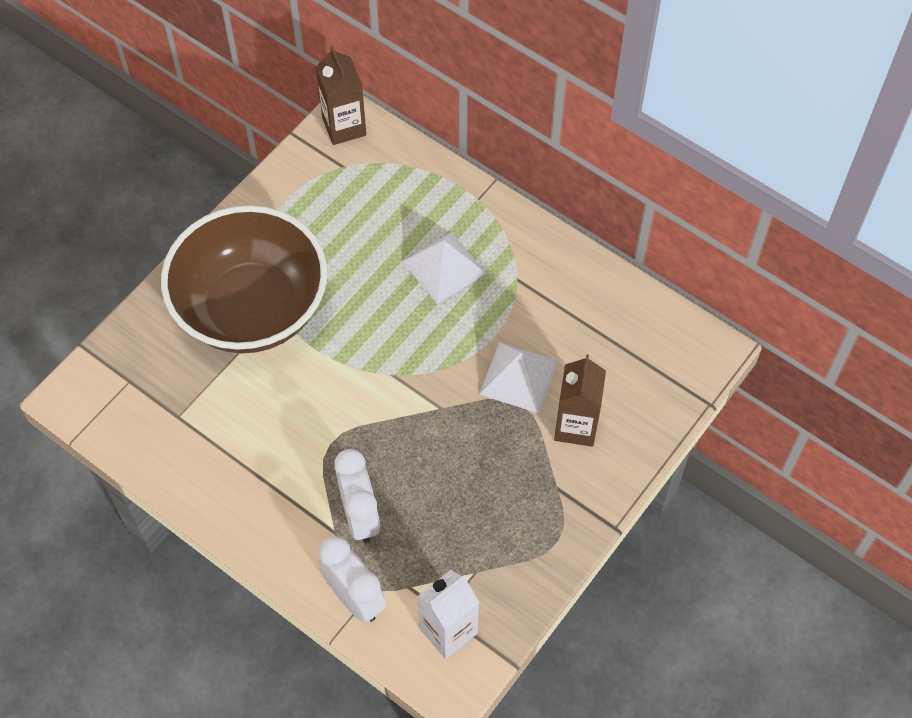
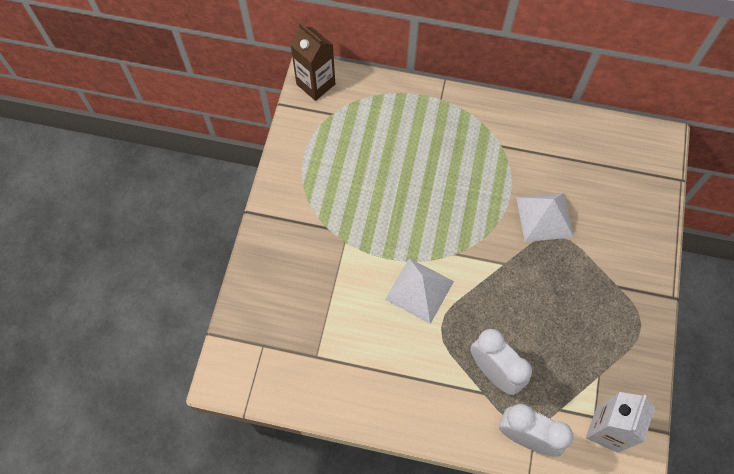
camera: 25 degrees left, 5 degrees up
(252, 309) = (325, 248): brown bowl -> none
(444, 267) = (446, 158): white pyramid -> white pyramid (419, 290)
(576, 426) = (604, 235): brown carton -> none

